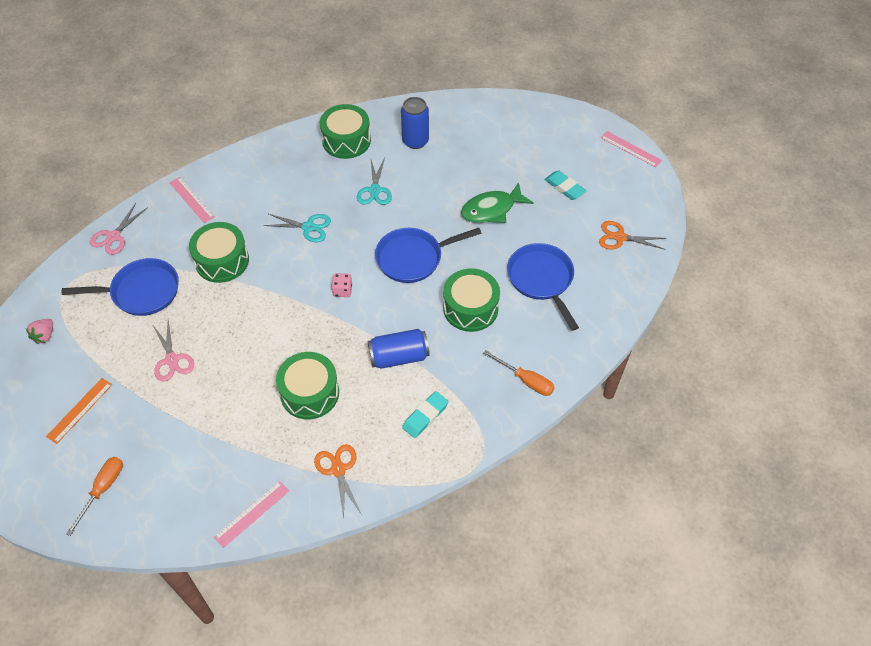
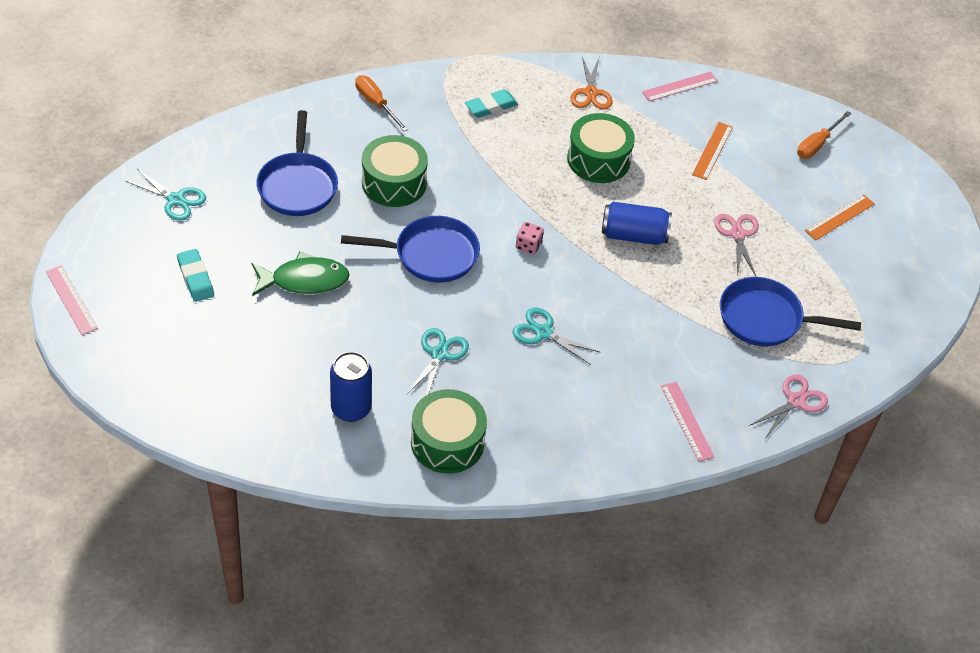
camera: 165 degrees left, 5 degrees down
(44, 336) = (881, 304): pink strawberry -> none
(206, 442) = (712, 151): none -> orange ruler
(222, 261) = (662, 325): green drum -> none
(399, 357) = (494, 162): blue can -> blue can (633, 235)
(620, 237) = (176, 200): orange scissors -> turquoise scissors

